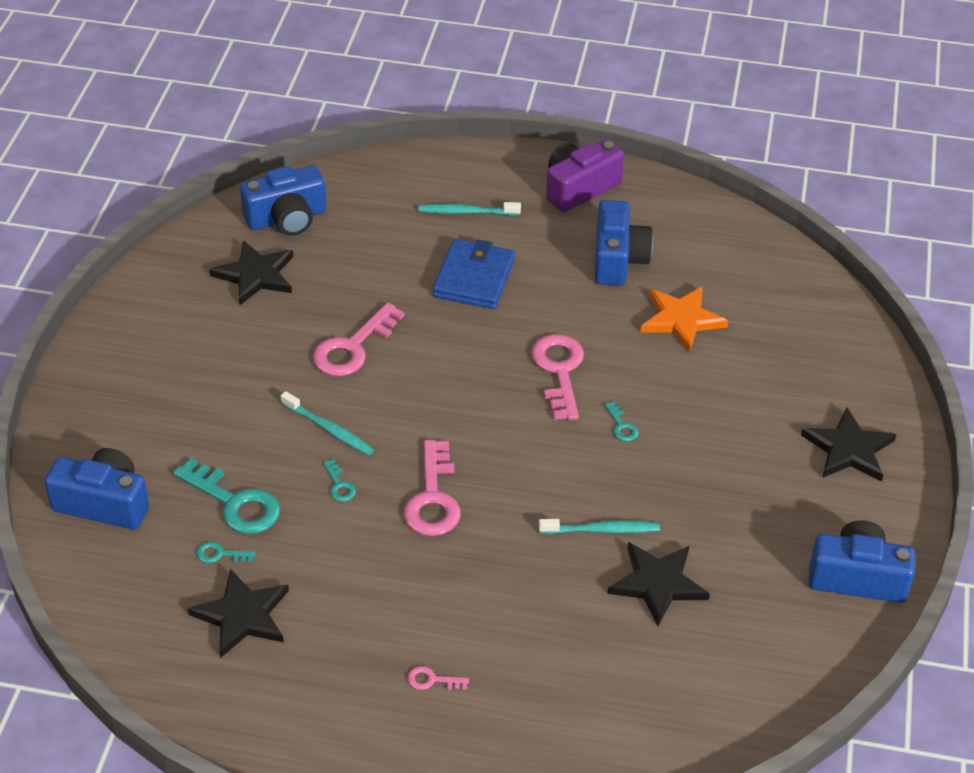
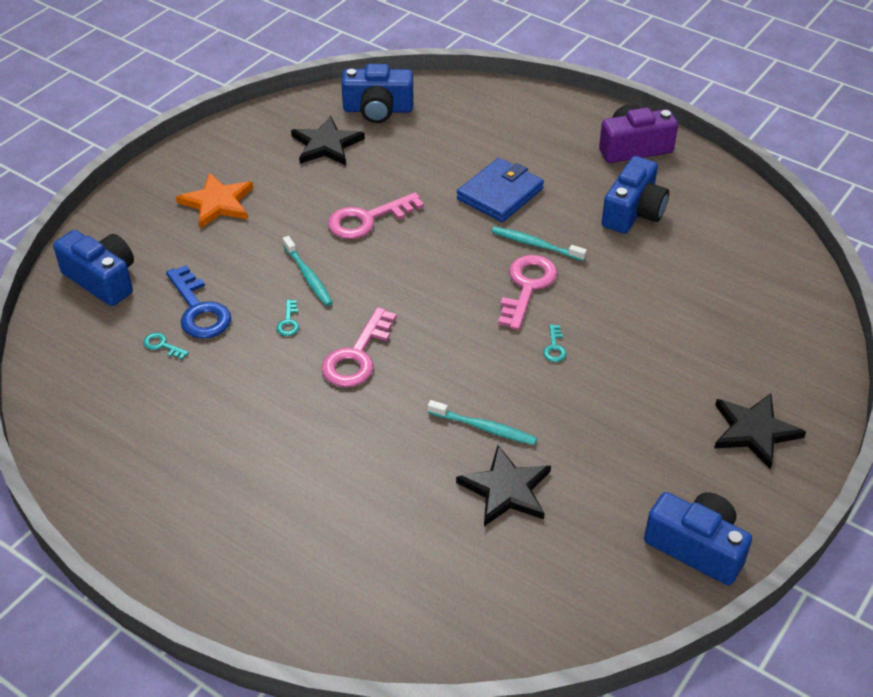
camera: 25 degrees right, 0 degrees up
(235, 503) = (199, 310): turquoise key -> blue key
(242, 615) = (148, 398): black star -> none
(432, 680) = (263, 503): pink key -> none
(466, 212) = (525, 141): turquoise toothbrush -> turquoise toothbrush (535, 245)
(681, 320) = (661, 276): orange star -> orange star (217, 203)

